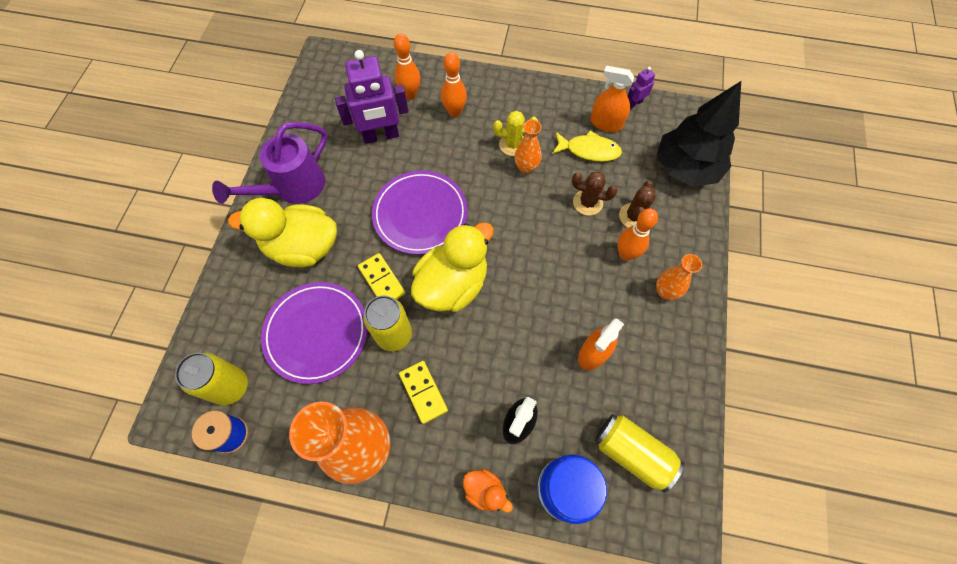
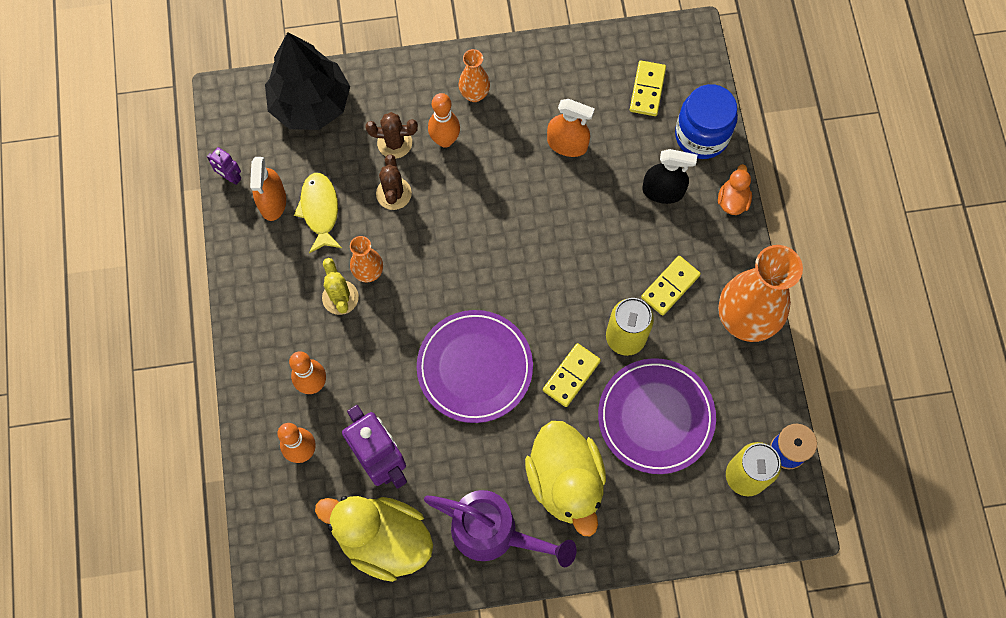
camera: 110 degrees left, 5 degrees up
(452, 284) = (547, 300): yellow duck -> yellow duck (383, 540)
(632, 453) = (647, 90): yellow can -> yellow domino

